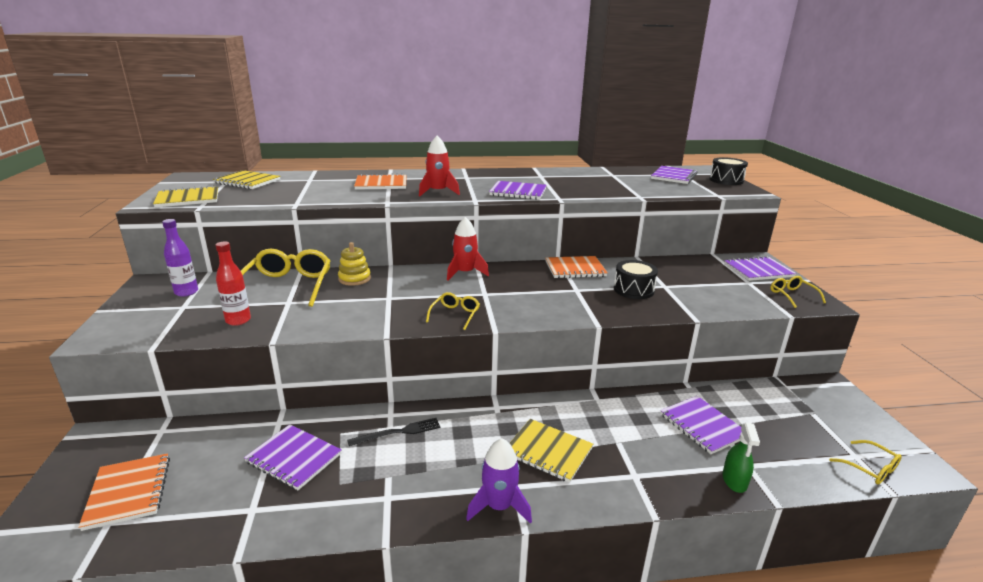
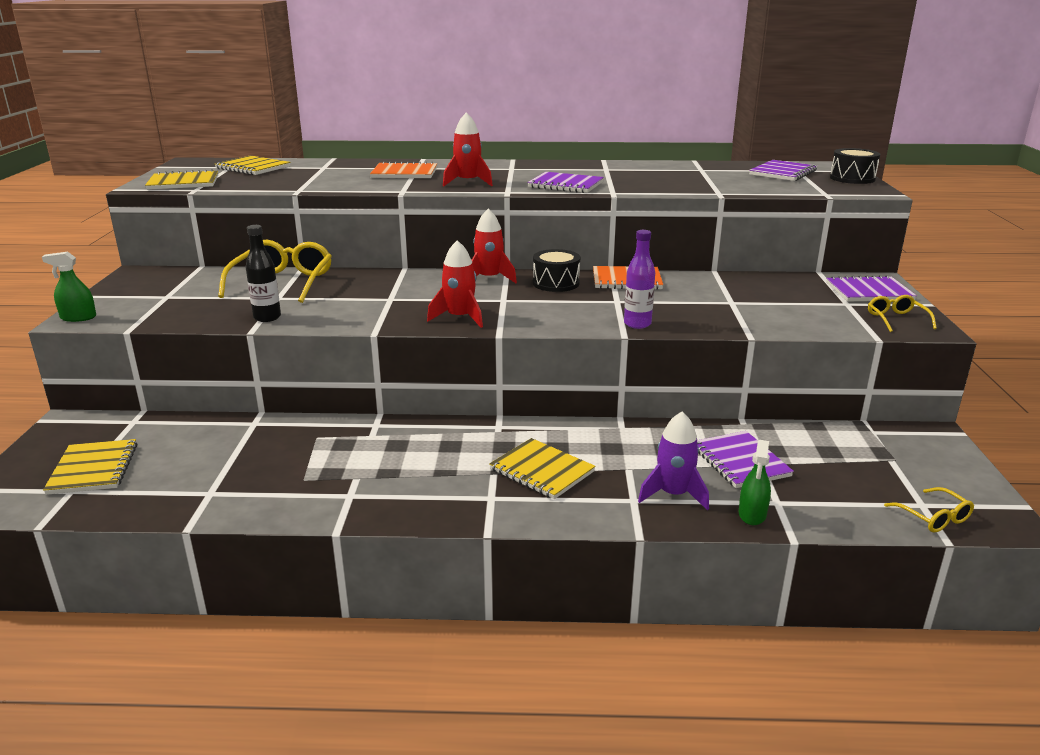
camera: 10 degrees right, 0 degrees up
(99, 336) = (78, 317): none -> green spray bottle
(128, 492) = (93, 469): orange notebook -> yellow notebook
(186, 292) = (173, 284): purple bottle -> purple bottle (637, 324)
(238, 320) = (220, 311): red bottle -> none
(284, 325) = (267, 317): none -> black bottle
(294, 458) = (262, 454): purple notebook -> none
(354, 279) = (358, 279): yellow stacking toy -> none
(398, 432) = (379, 441): black fork -> none
(455, 315) = (459, 318): yellow glasses -> red rocket
(499, 506) = (466, 513): purple rocket -> purple rocket (673, 494)
(633, 290) = (689, 304): black drum -> black drum (556, 283)

